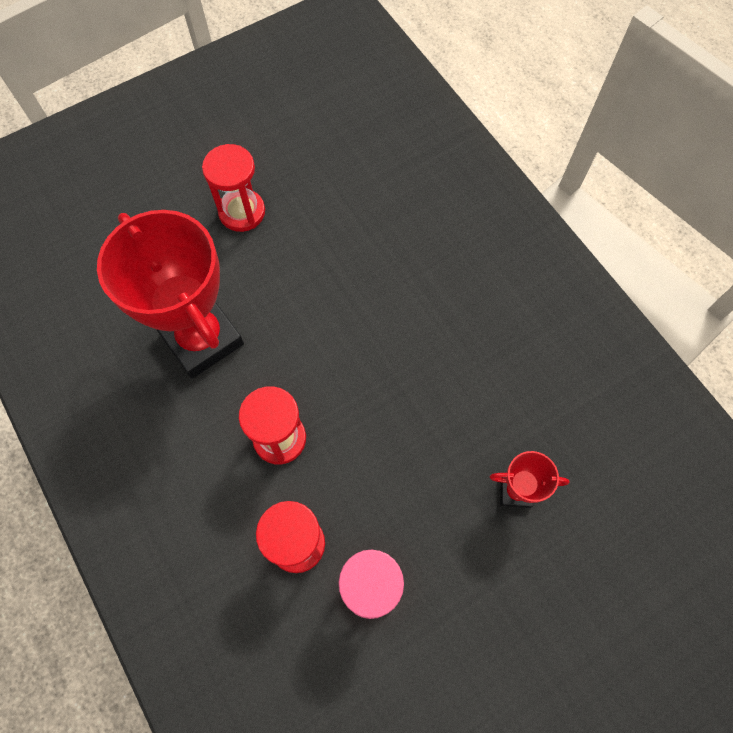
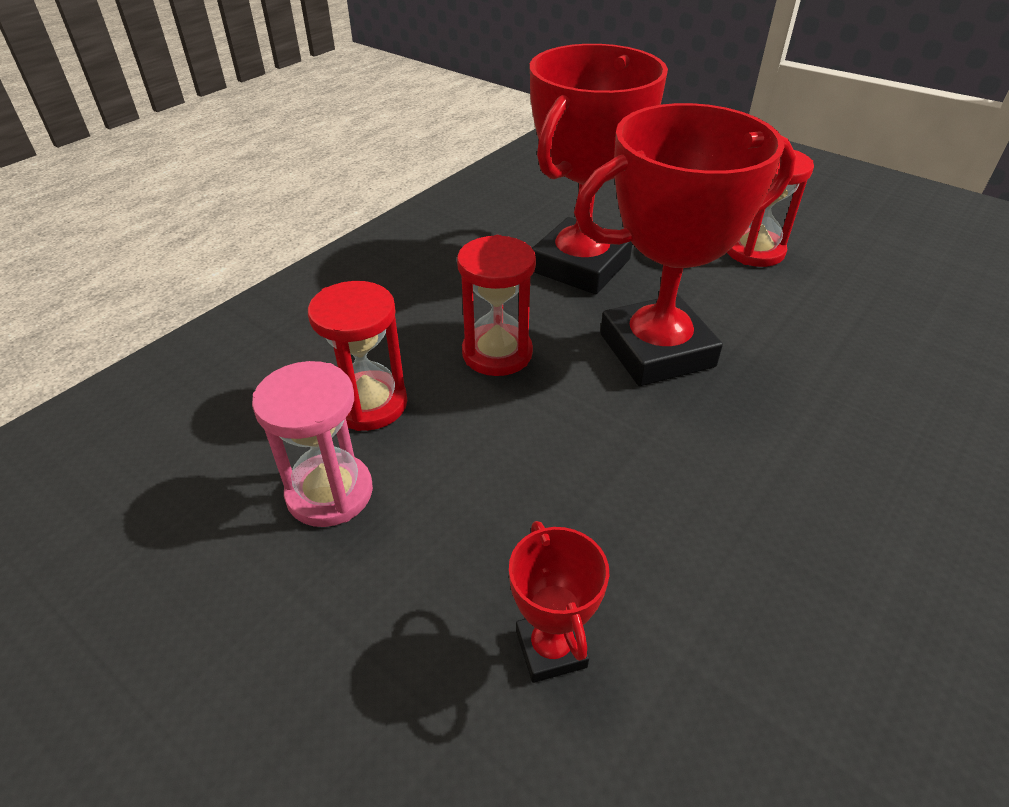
camera: 70 degrees right, 25 degrees down
(320, 333) = (656, 350): none -> red trophy

